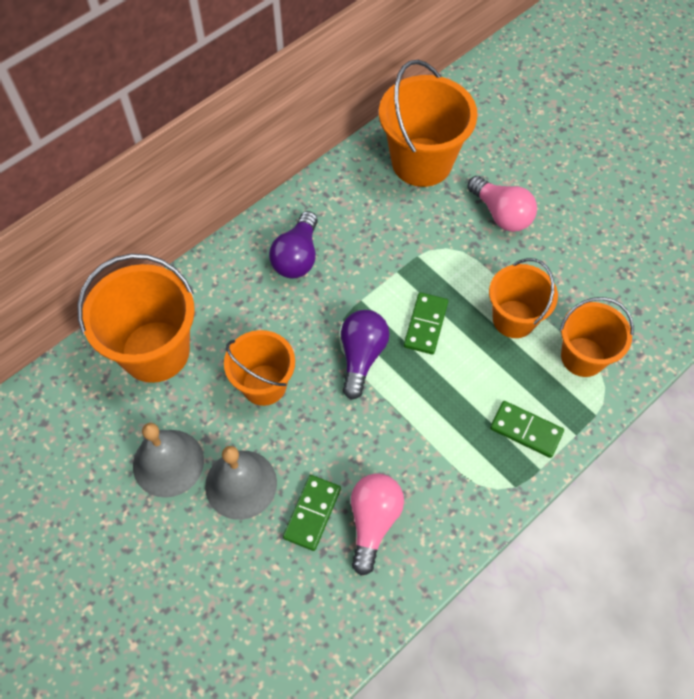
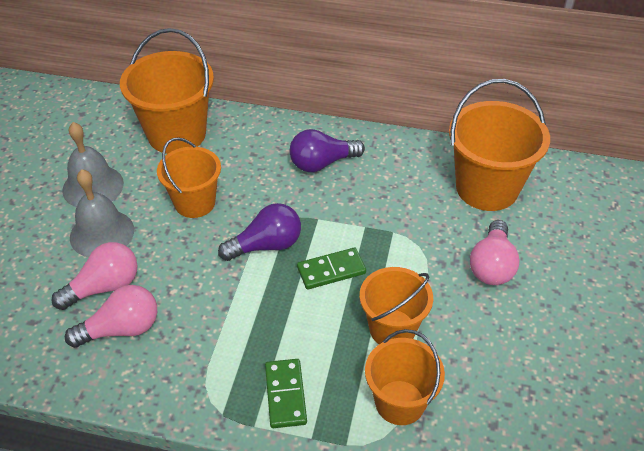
camera: 55 degrees right, 15 degrees down
(312, 513) = (104, 287): green domino -> pink light bulb

